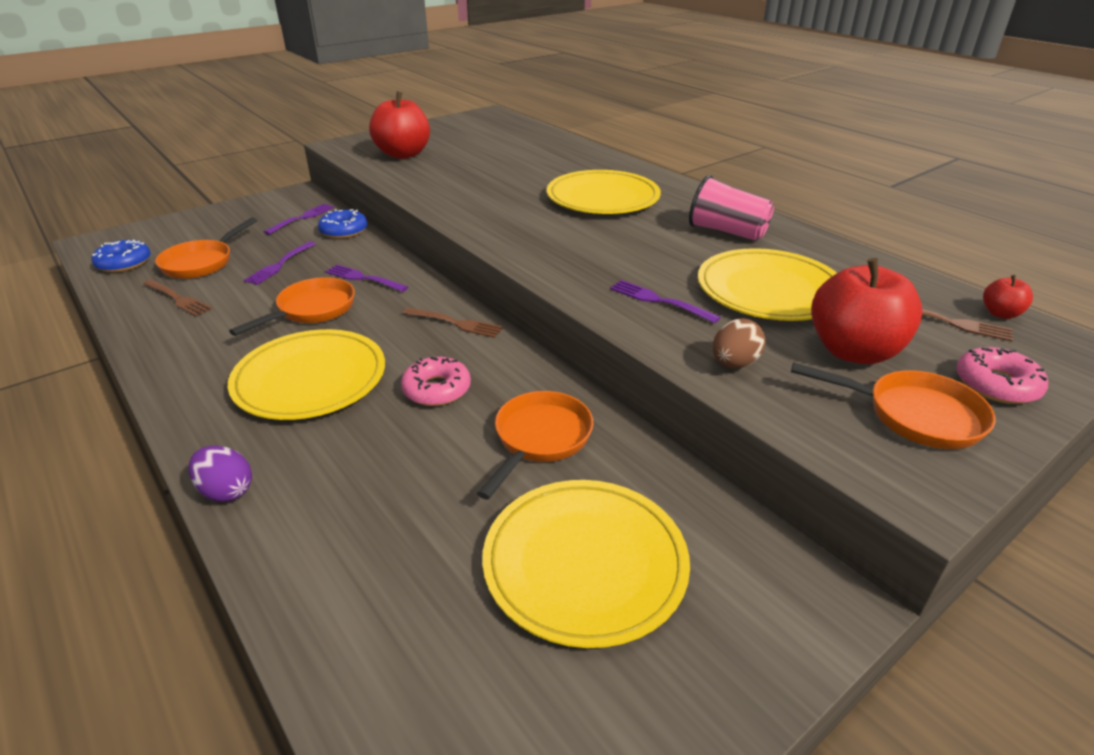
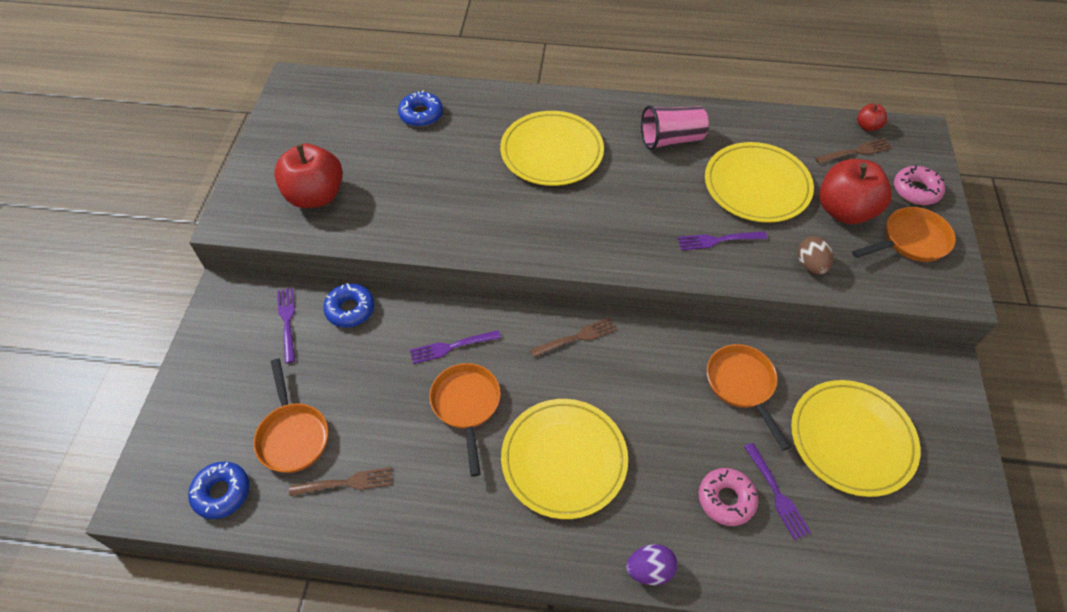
camera: 45 degrees left, 20 degrees up
(280, 264) = (363, 384): purple fork -> purple fork (776, 493)
(437, 389) = (645, 399): pink donut -> pink donut (726, 499)
(541, 150) = (421, 114): none -> blue donut

